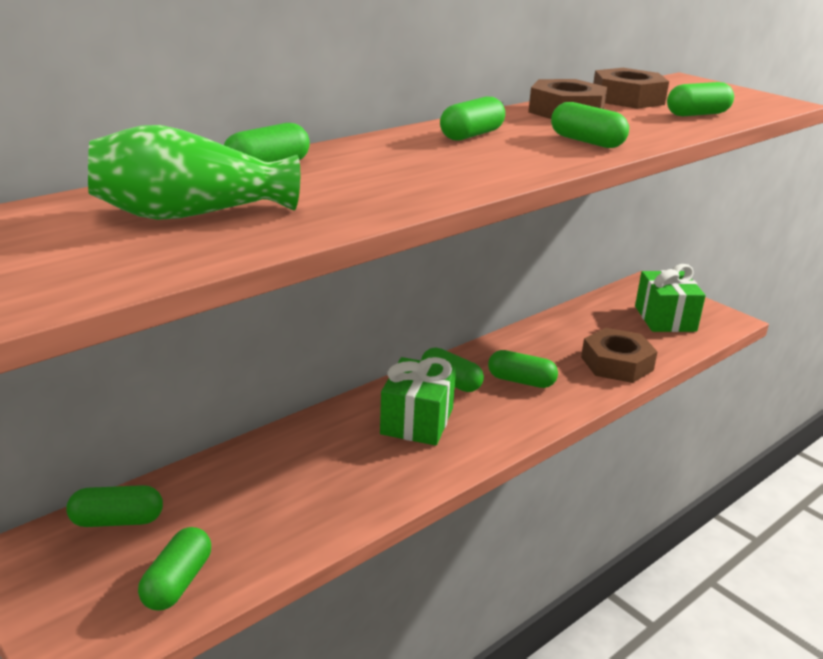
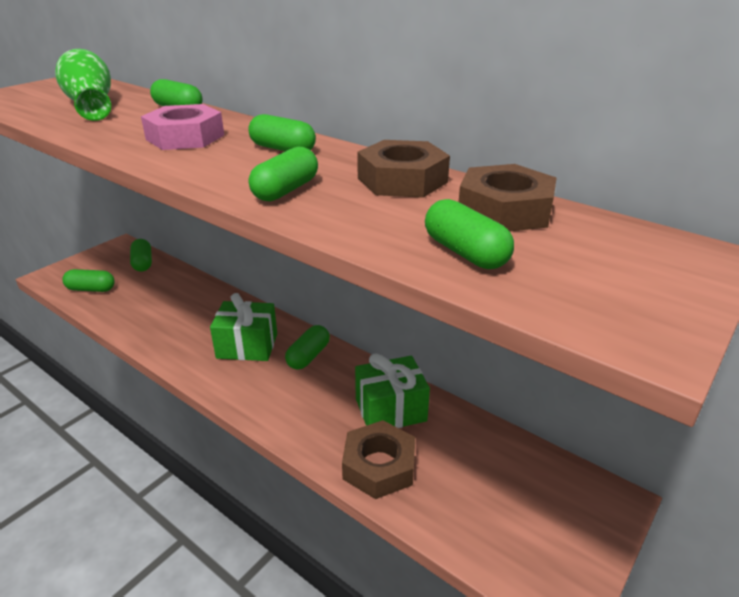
camera: 80 degrees right, 5 degrees up
(408, 167) = (185, 137): none -> pink nut
(521, 381) = (321, 396): green capsule -> none
(665, 318) = (517, 517): green gift -> green gift (390, 410)

